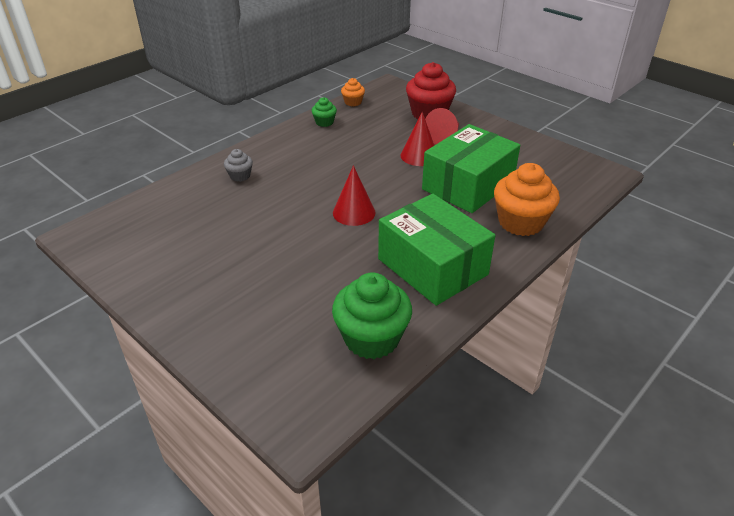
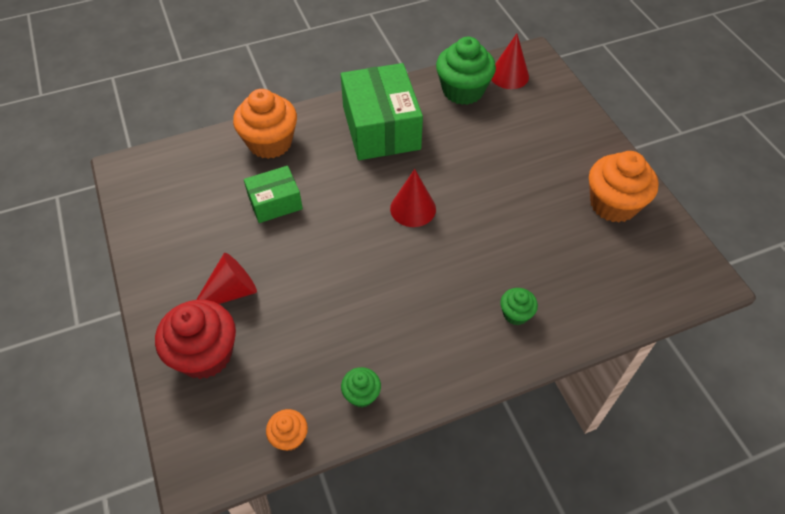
camera: 155 degrees left, 15 degrees up
(165, 268) = (613, 204): none -> orange cupcake
(240, 176) = (516, 314): grey cupcake -> green cupcake
(419, 156) = (287, 269): red cone -> red cone (509, 75)
(468, 185) = (275, 202): green box -> green box, size x0.55

